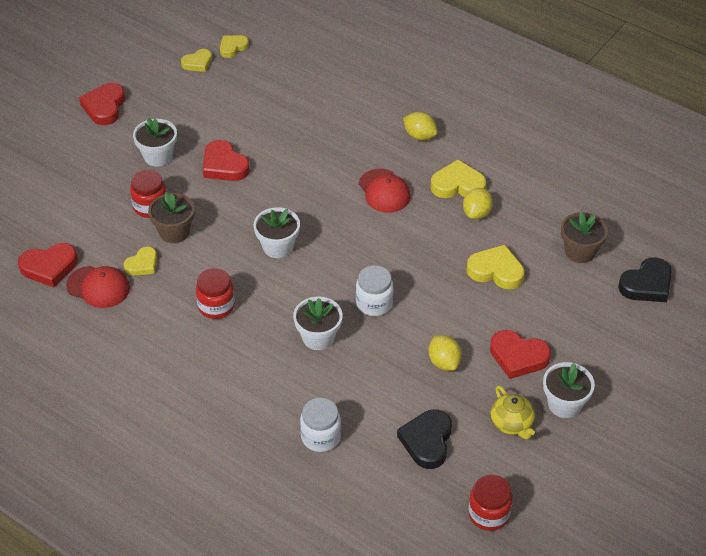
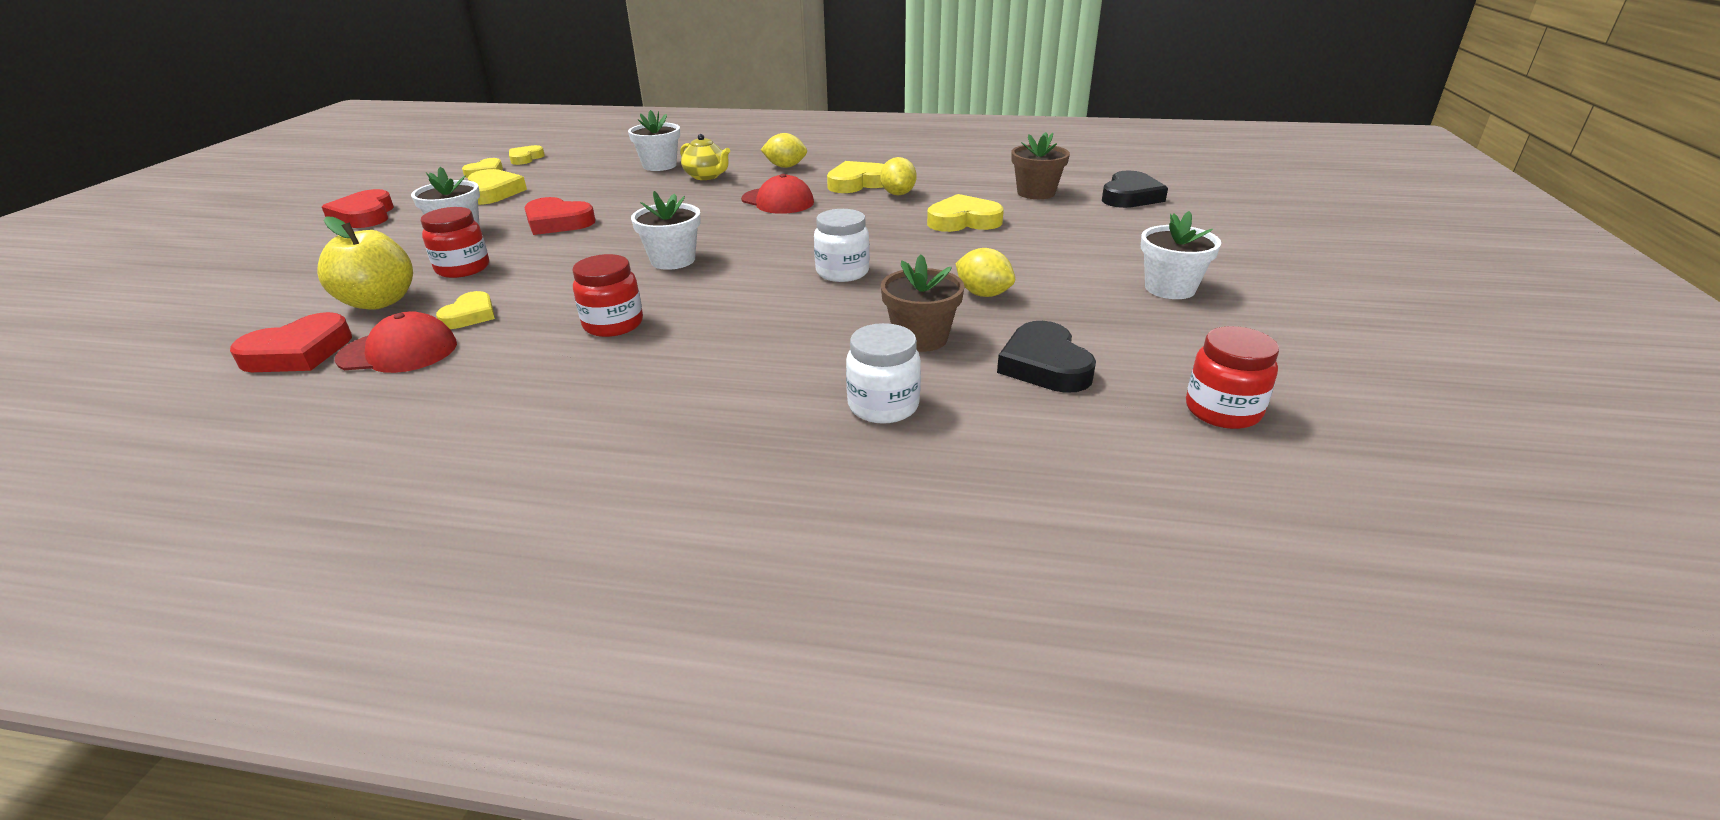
camera: 25 degrees left, 15 degrees down
(97, 228) = (379, 302): none -> yellow apple
(174, 232) = (510, 280): brown flower pot -> brown flower pot (920, 338)
(194, 101) = (493, 192): none -> yellow heart
(318, 337) = (791, 315): white flower pot -> white flower pot (659, 165)
(512, 424) = (1132, 319): yellow teapot -> yellow teapot (706, 176)
(518, 357) = (1067, 269): red heart -> none

